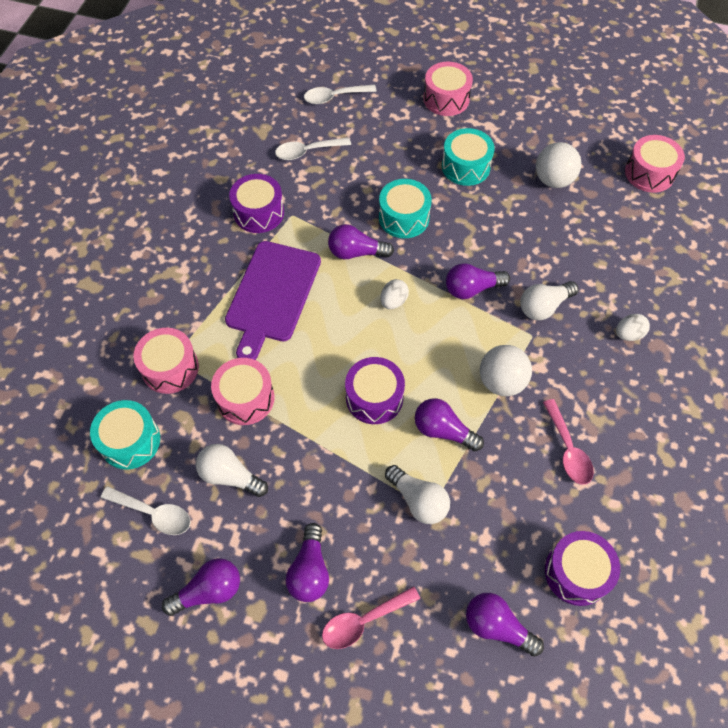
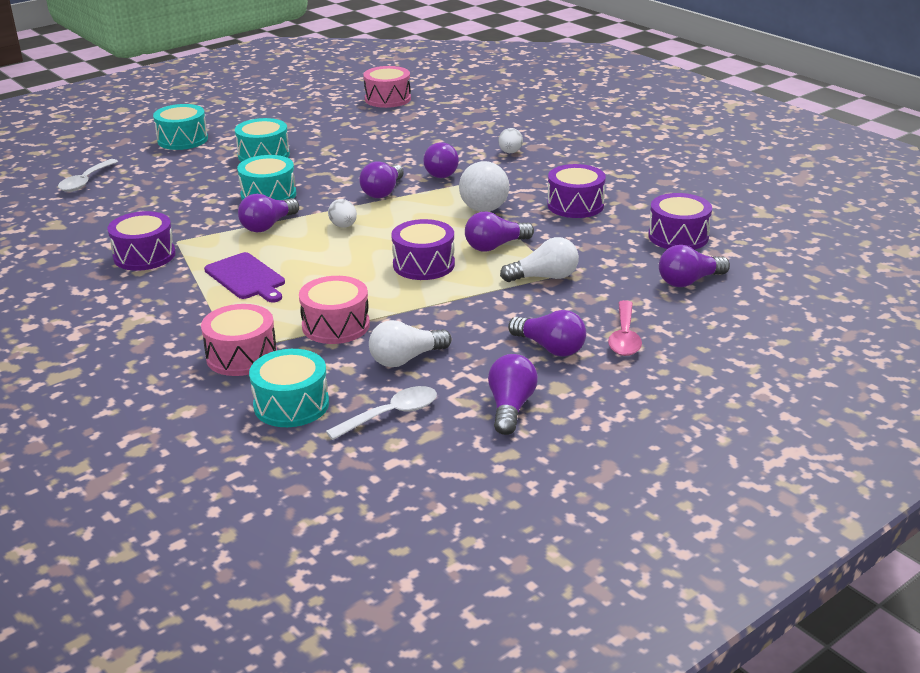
camera: 55 degrees left, 30 degrees down
(272, 295) = (246, 278): purple cutting board -> purple cutting board, size x0.64
(307, 152) = (121, 212): white spoon -> none
(446, 99) = (182, 140): pink drum -> turquoise drum
(544, 306) = (442, 172): white light bulb -> purple light bulb
(553, 180) = (335, 130): white ball -> none
(568, 449) = (575, 205): pink spoon -> purple drum

